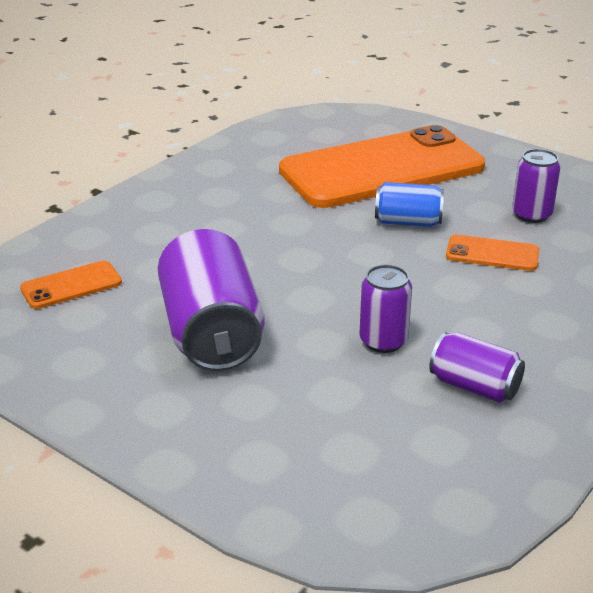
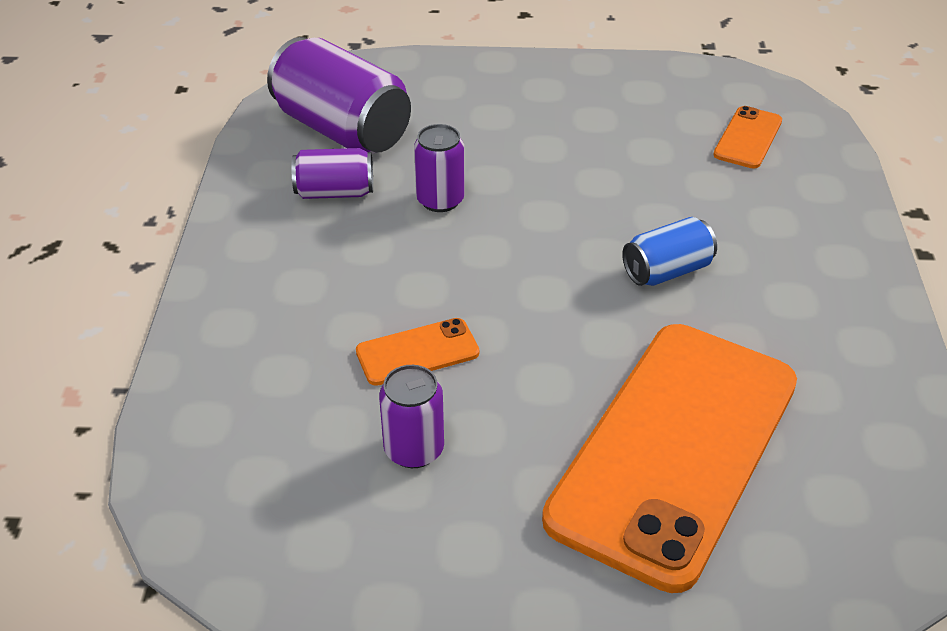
camera: 145 degrees right, 10 degrees up
(211, 333) = (582, 148): purple can -> purple can (342, 130)
(408, 222) = (549, 359): blue can -> blue can (667, 271)

